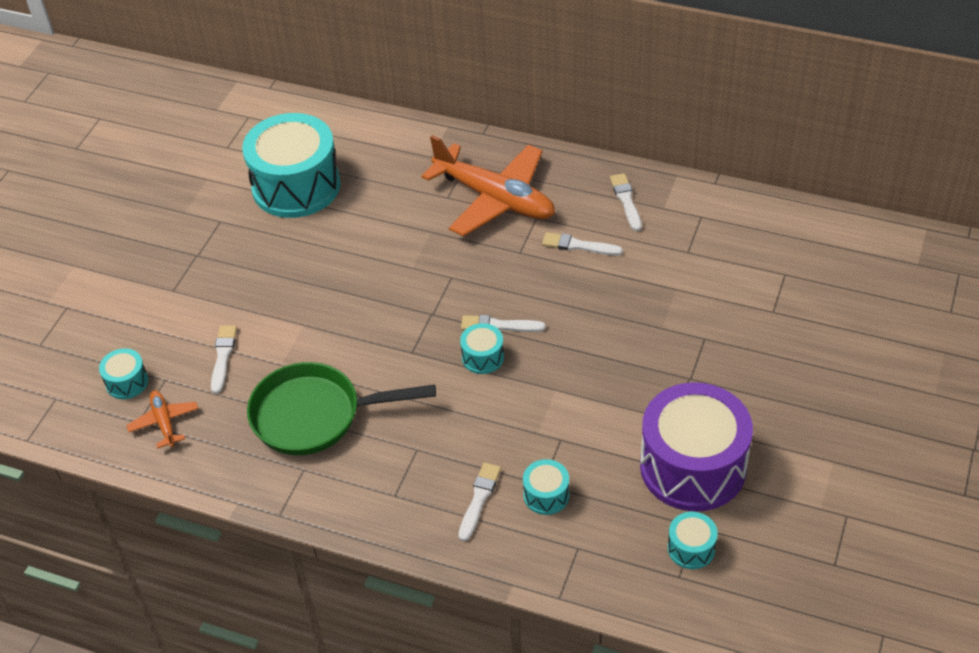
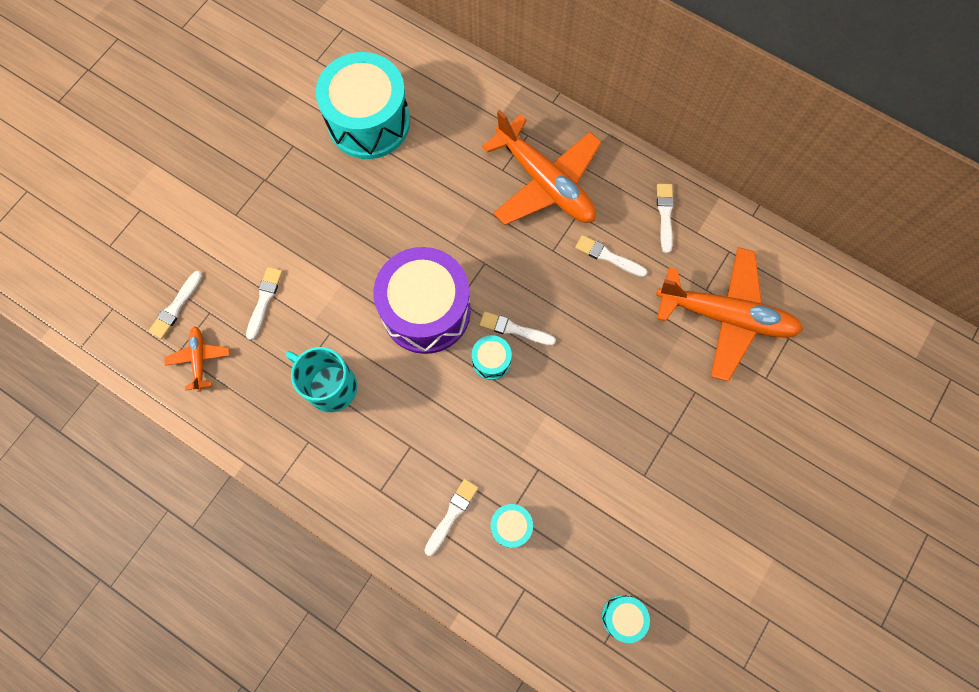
camera: 10 degrees right, 25 degrees up
(127, 382) = (176, 307): turquoise drum -> white brush
(315, 415) = (330, 386): green pan -> turquoise mug
(693, 466) = (647, 530): purple drum -> purple drum (426, 311)
(715, 269) = (726, 316): none -> orange plane

